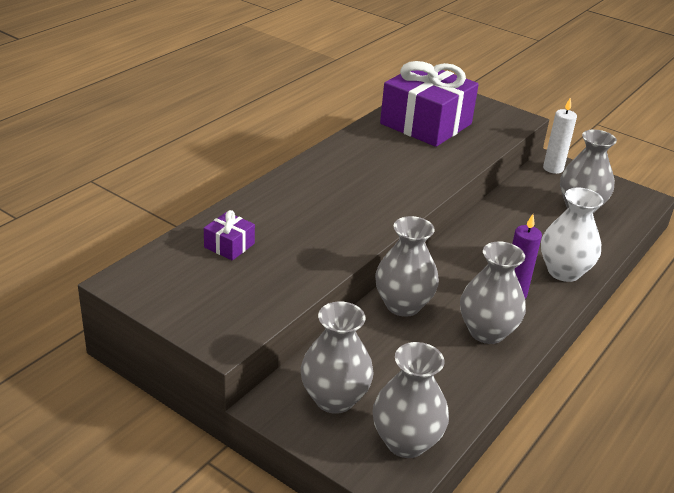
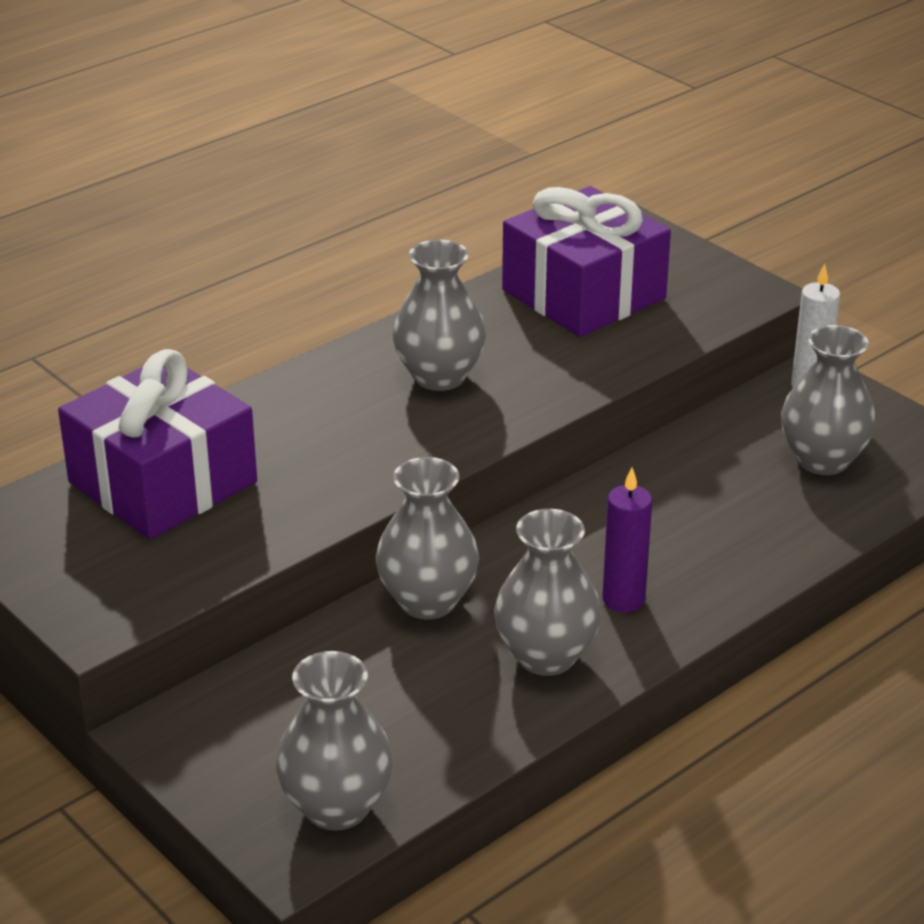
camera: 15 degrees right, 0 degrees up
(229, 245) = (163, 482): purple gift -> purple gift, size x2.36
(334, 399) = (255, 733): grey vase -> grey vase (439, 376)
(564, 271) = (731, 570): white vase -> none

